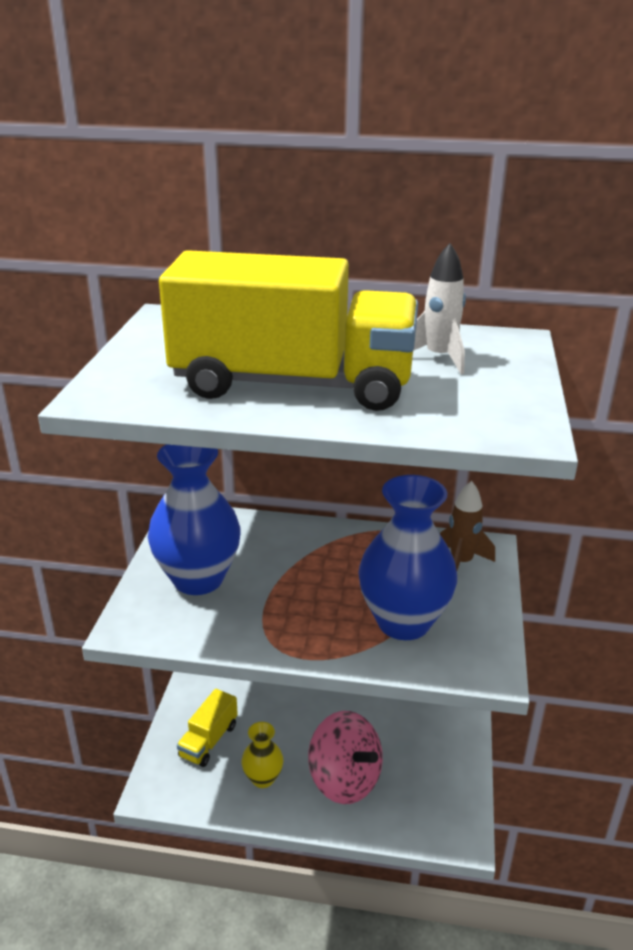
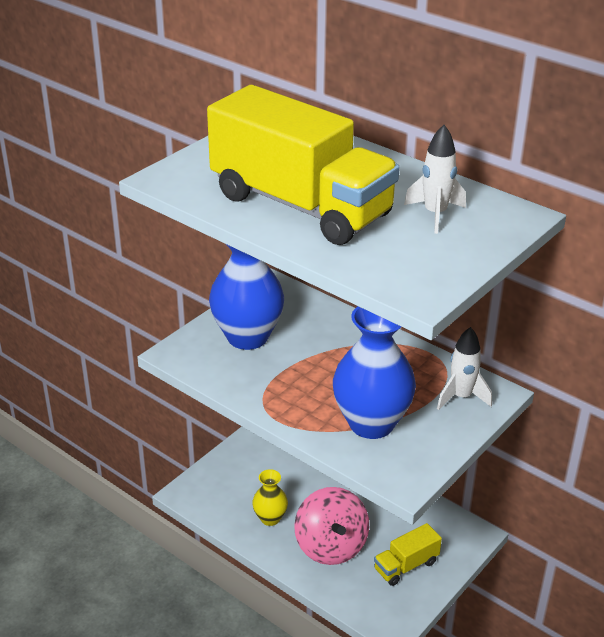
camera: 30 degrees right, 5 degrees up
(208, 740) = (249, 475): yellow truck -> yellow truck (406, 566)
(461, 562) = (461, 397): brown rocket -> white rocket

